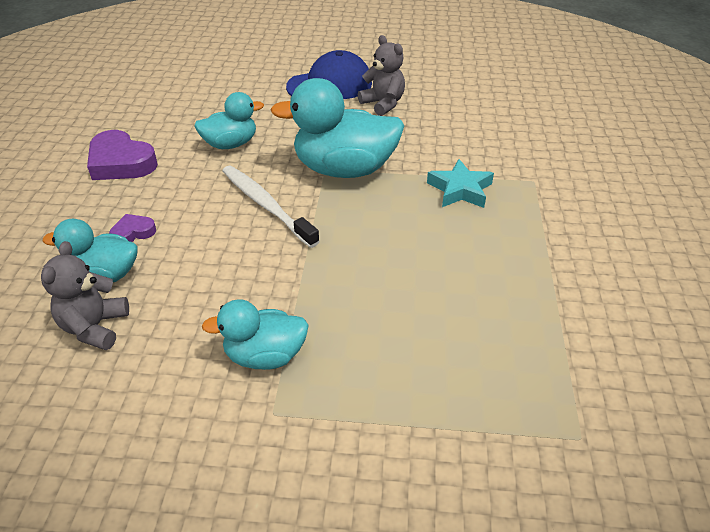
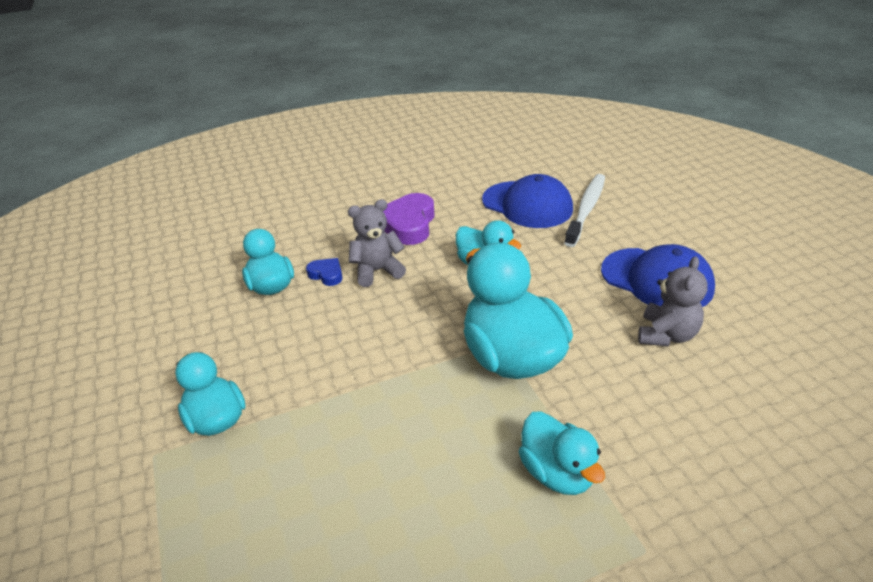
camera: 65 degrees right, 5 degrees down
(95, 327) = (214, 310): grey teddy bear -> grey teddy bear (377, 271)
(133, 232) = (326, 274): purple heart -> blue heart
(179, 97) = (527, 205): none -> blue cap
(266, 205) = (412, 329): white toothbrush -> white toothbrush (586, 209)
(460, 190) = (557, 473): turquoise star -> turquoise duck

